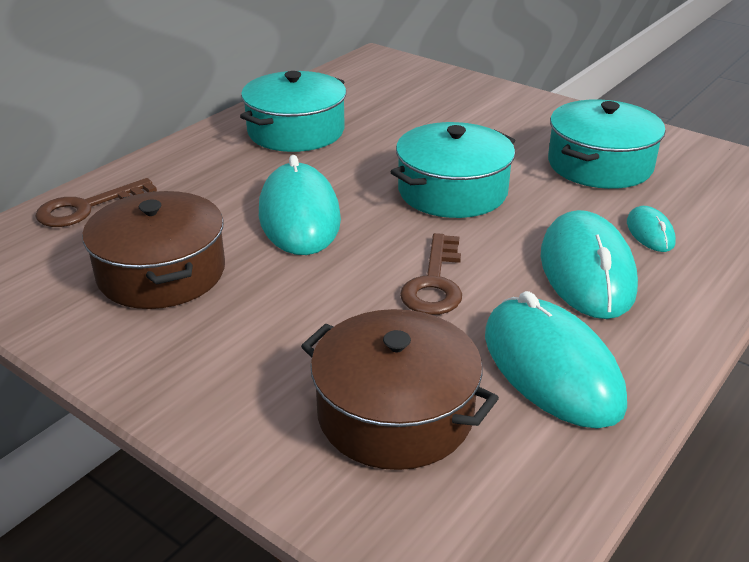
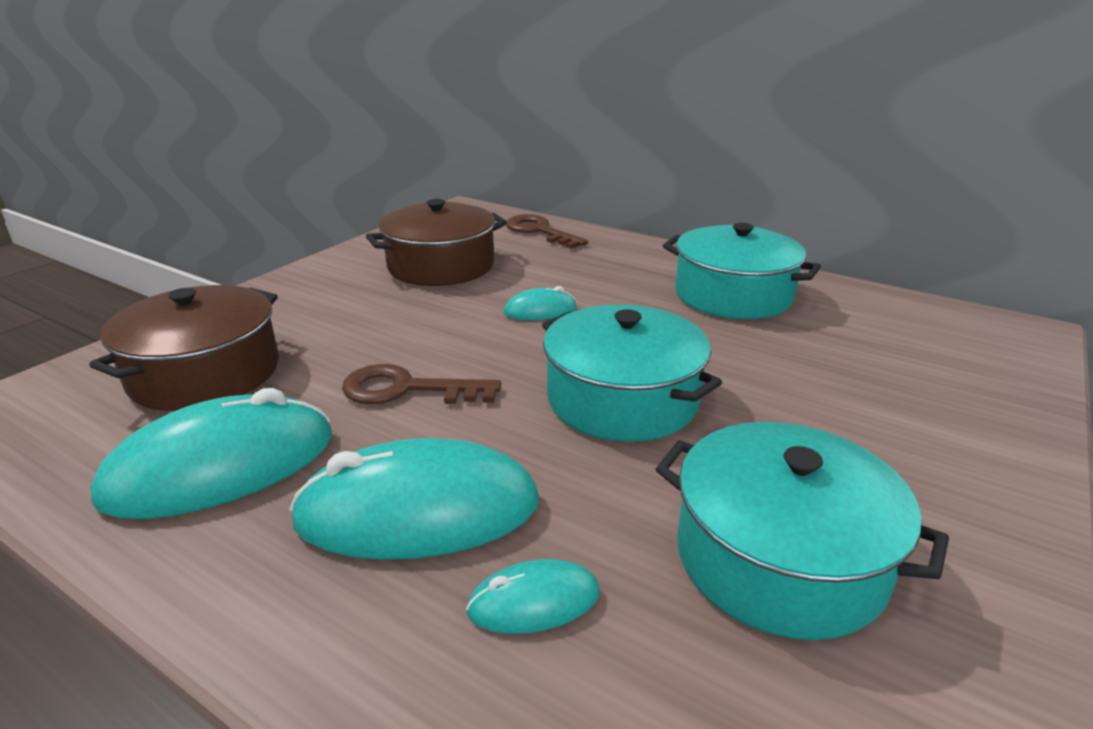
camera: 85 degrees right, 5 degrees down
(299, 216) = (540, 310): turquoise mouse -> turquoise mouse, size x0.48

